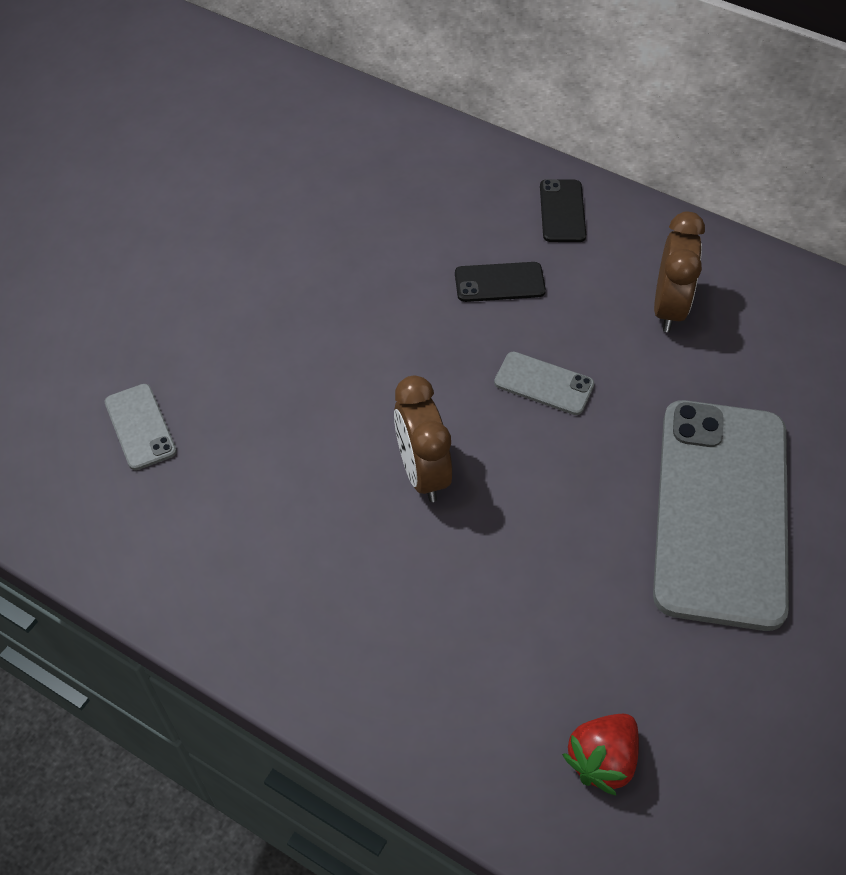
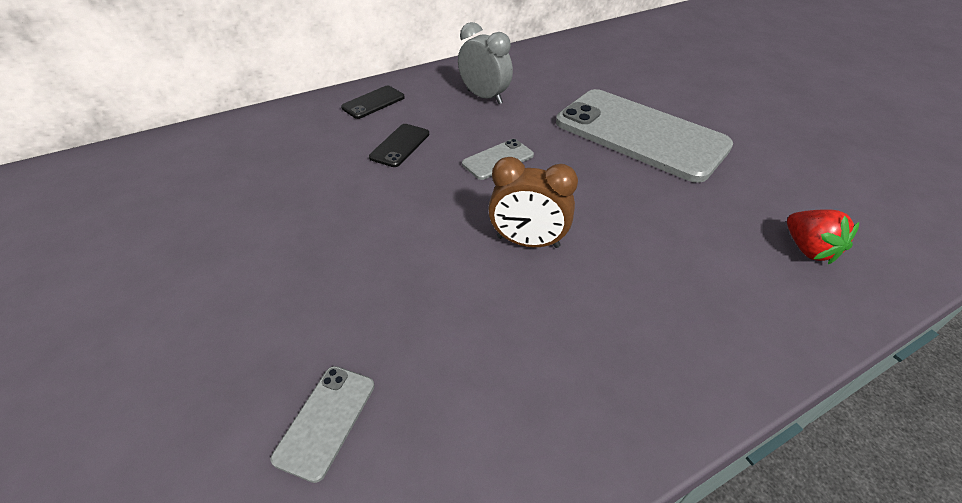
camera: 60 degrees left, 10 degrees down
(140, 427) = (326, 421): grey phone -> grey phone turned 75 degrees counterclockwise
(562, 211) = (373, 102): black phone -> black phone turned 75 degrees counterclockwise
(668, 308) = (484, 97): brown clock -> grey clock

